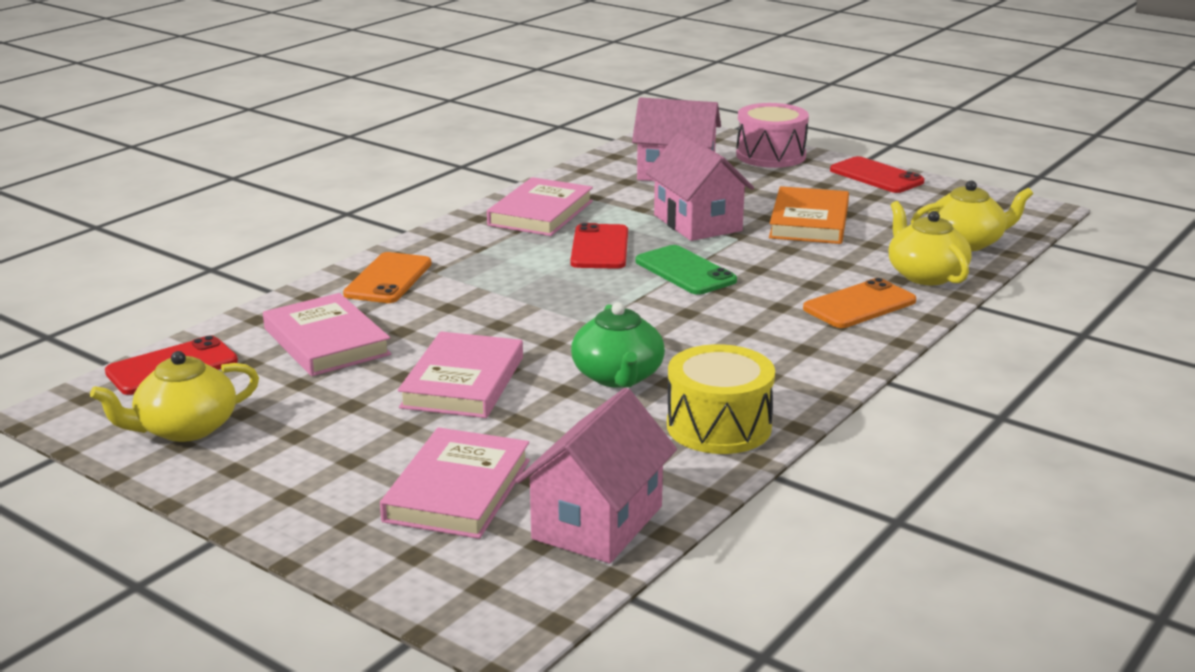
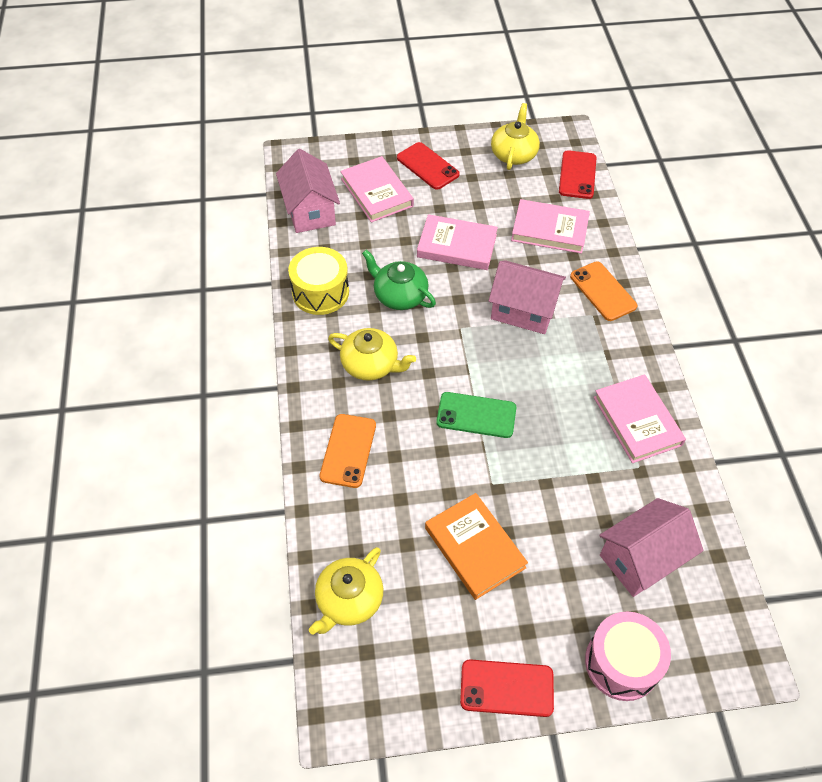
camera: 135 degrees right, 30 degrees up
(463, 382) = (457, 246): pink book -> pink book turned 45 degrees counterclockwise
(599, 248) = (551, 405): red phone -> red phone (427, 166)
(697, 223) = (537, 485): pink house -> pink house (523, 310)
(925, 275) = (340, 522): yellow teapot -> yellow teapot (371, 365)

